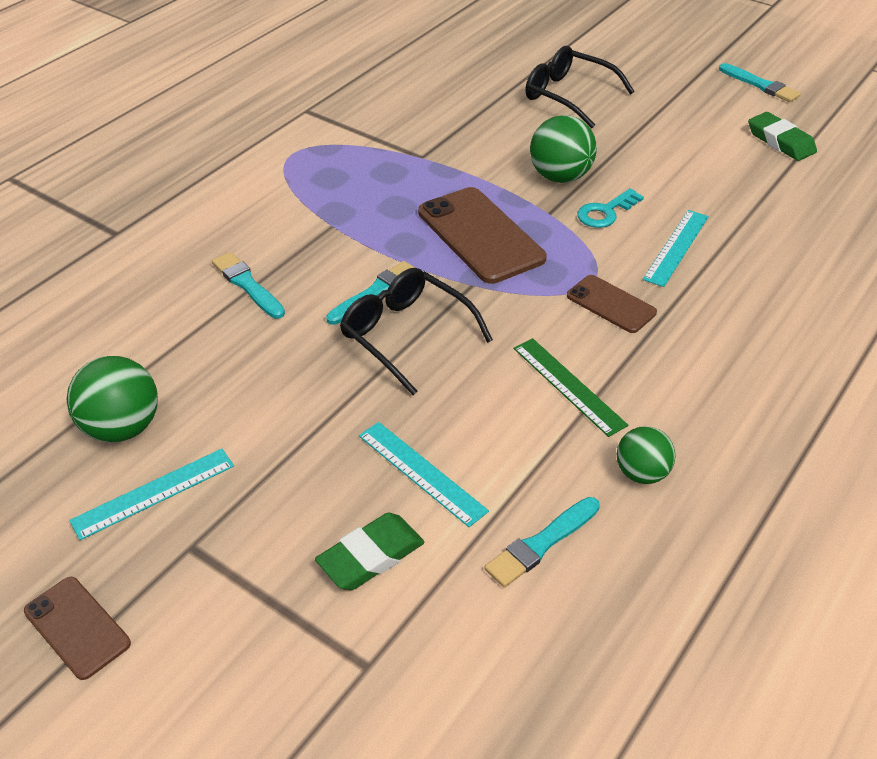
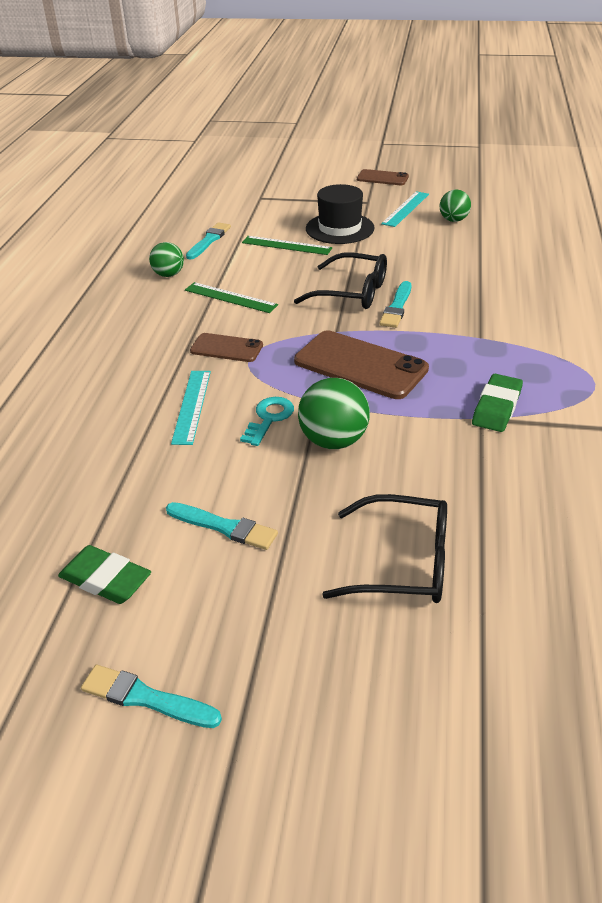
camera: 155 degrees right, 5 degrees down
(122, 428) = (453, 220): green ball -> green ball, size x0.64
(247, 285) = (484, 287): turquoise brush -> turquoise brush (224, 527)
(306, 483) = (340, 228): none -> black hat
(371, 556) = (285, 219): green eraser -> green eraser (496, 407)
(422, 472) = (286, 245): turquoise ruler -> green ruler

